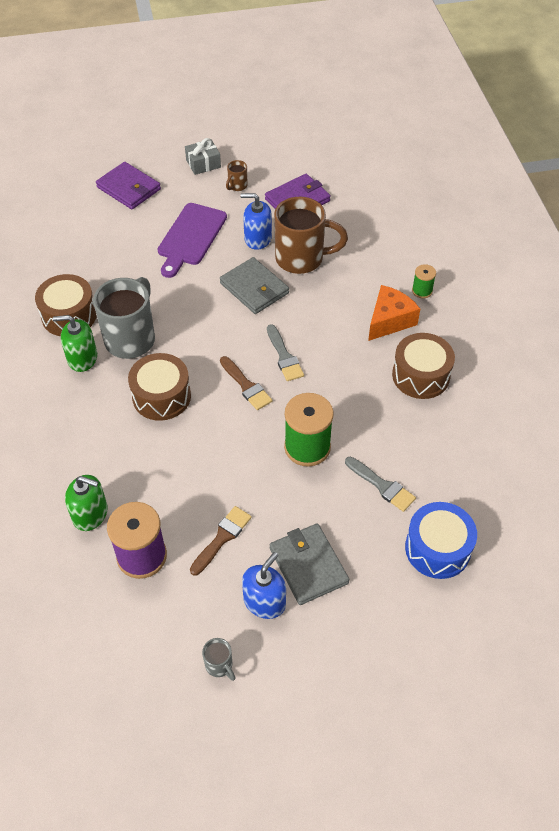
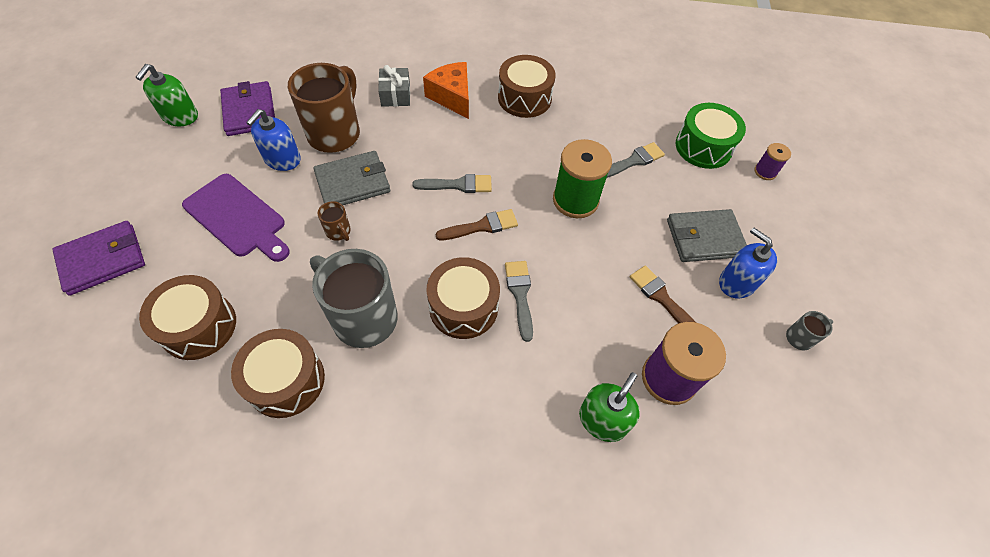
camera: 75 degrees left, 5 degrees up
(82, 358) = (366, 380): green soap dispenser -> green soap dispenser (180, 116)
(95, 256) = (198, 326): none -> brown drum
(186, 431) = (520, 295): none -> grey brush
(203, 164) = (123, 173): grey gift -> grey gift (395, 95)
(237, 186) = (187, 153): brown mug -> brown mug (339, 232)
(422, 291) = (428, 65): green spool -> none
(431, 616) = (765, 172): none -> purple spool
(437, 548) = (703, 147): blue drum -> green drum

